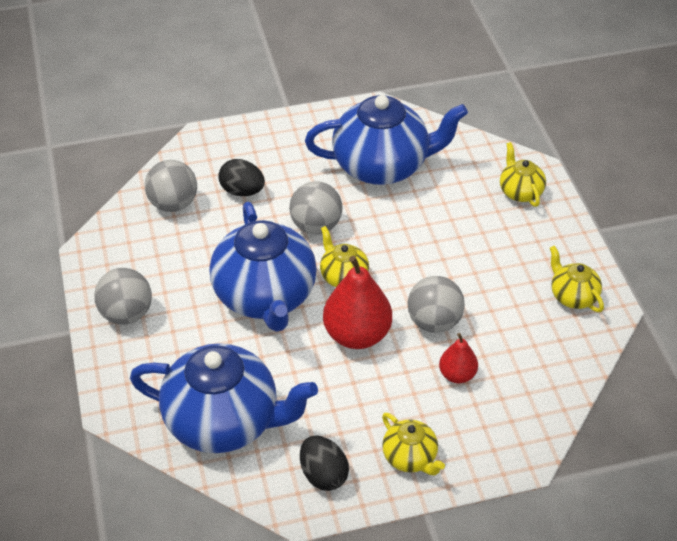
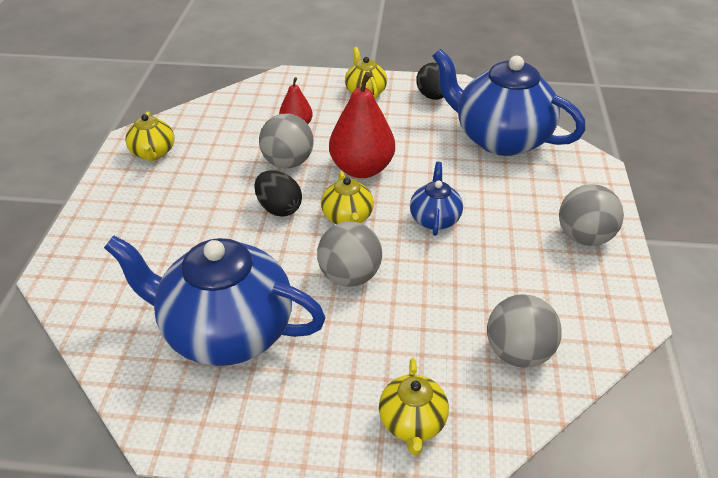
camera: 160 degrees left, 5 degrees down
(242, 191) = (422, 346): black egg -> black egg (279, 208)
(265, 297) = (435, 219): blue teapot -> blue teapot, size x0.47
(520, 192) = (100, 254): yellow teapot -> yellow teapot (412, 423)

